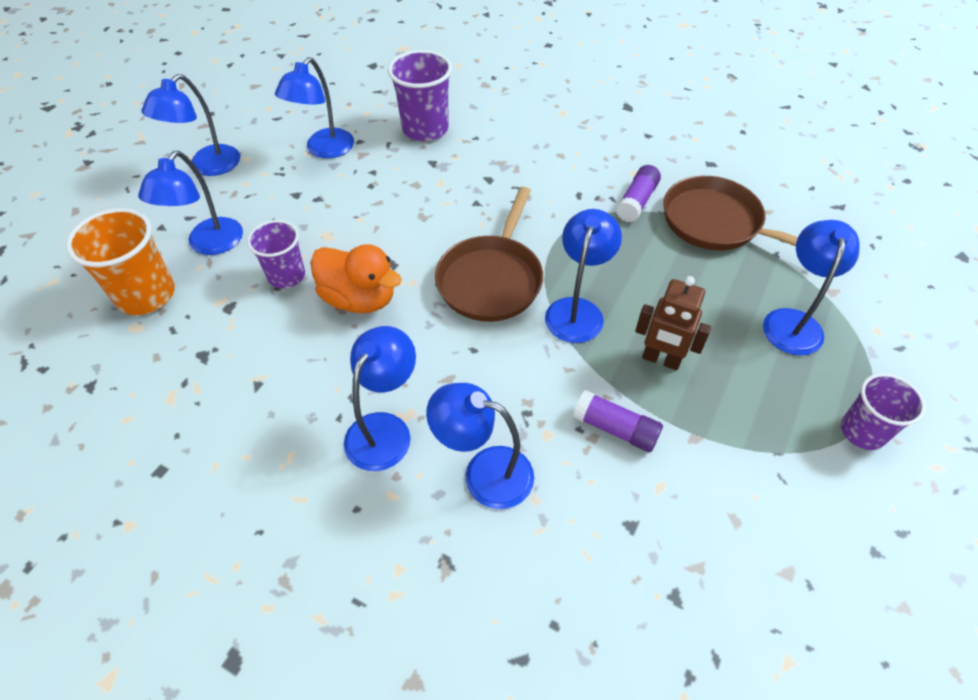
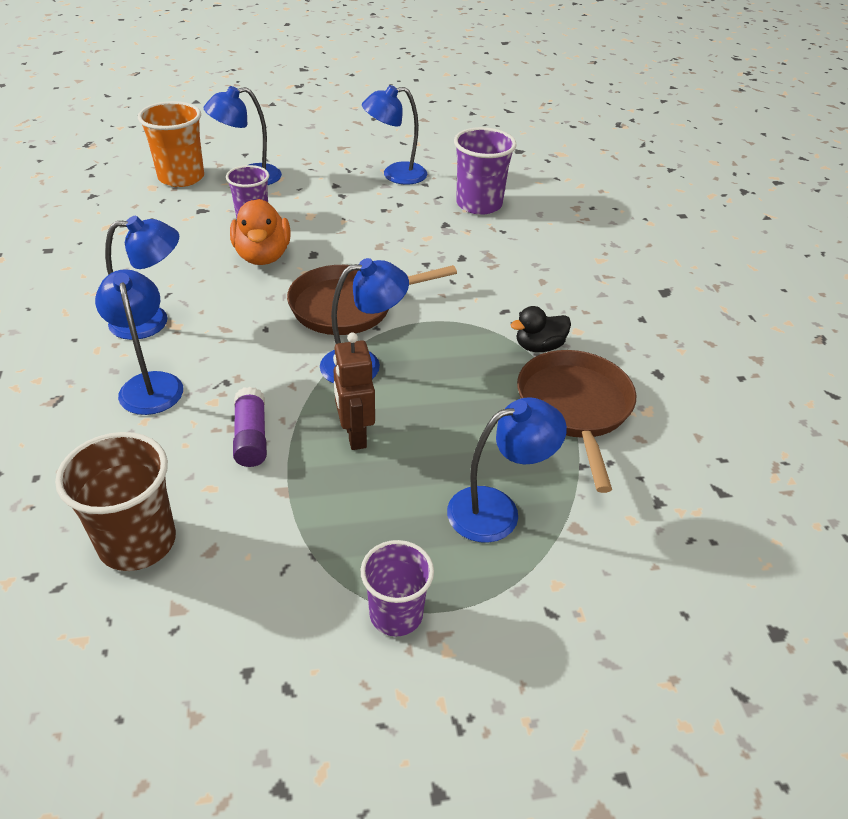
camera: 50 degrees right, 10 degrees down
(208, 167) = (319, 142): blue lamp -> none
(636, 202) = (539, 346): purple glue stick -> black duck
(695, 571) = (137, 542): none -> brown cup

